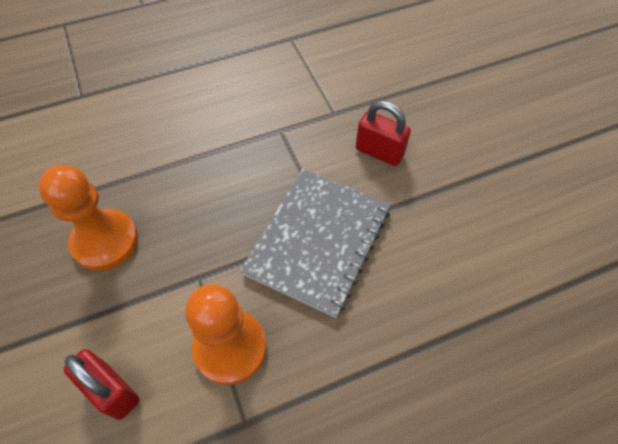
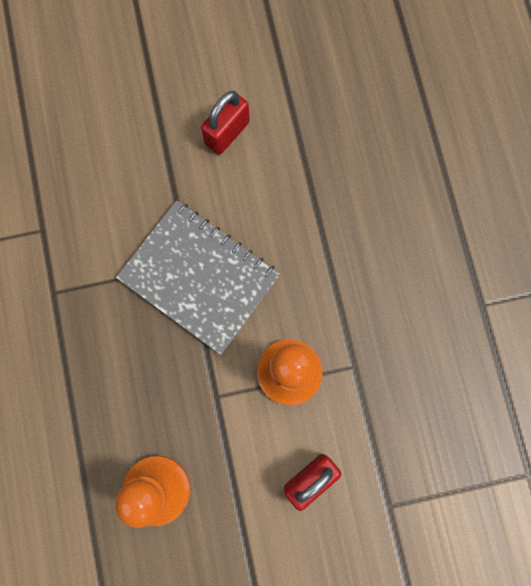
camera: 80 degrees left, 20 degrees up
(379, 152) = (106, 195): red padlock -> red padlock (227, 133)

